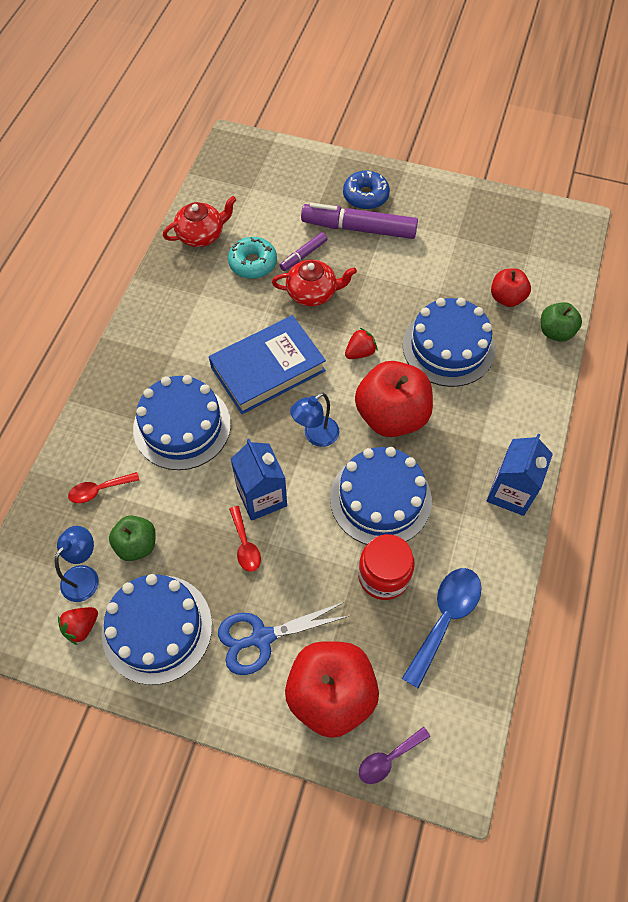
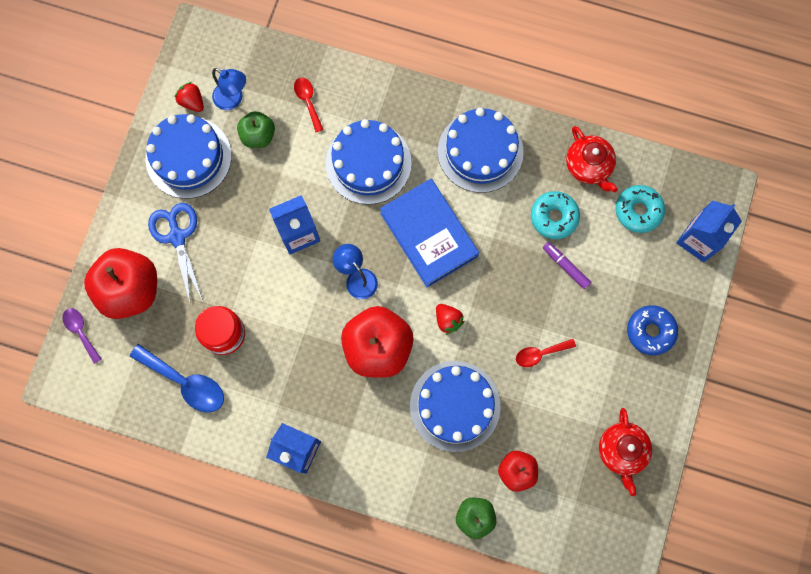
camera: 90 degrees right, 15 degrees up
(245, 545) = (255, 221): red spoon -> red spoon (540, 354)
(249, 200) = (638, 211): none -> turquoise donut
(279, 159) = (698, 240): none -> blue carton
(312, 293) = (518, 275): red teapot -> red teapot (621, 451)
(358, 228) = (604, 323): purple marker -> none
(380, 499) = (294, 334): blue cake -> blue cake (480, 151)

